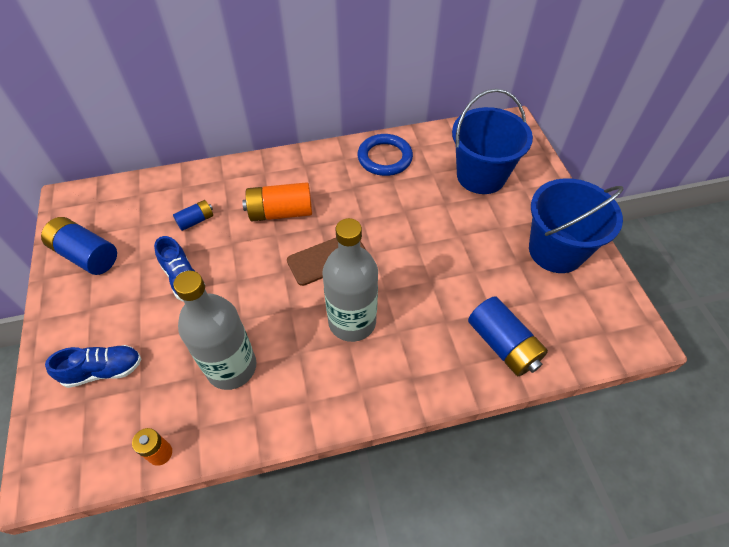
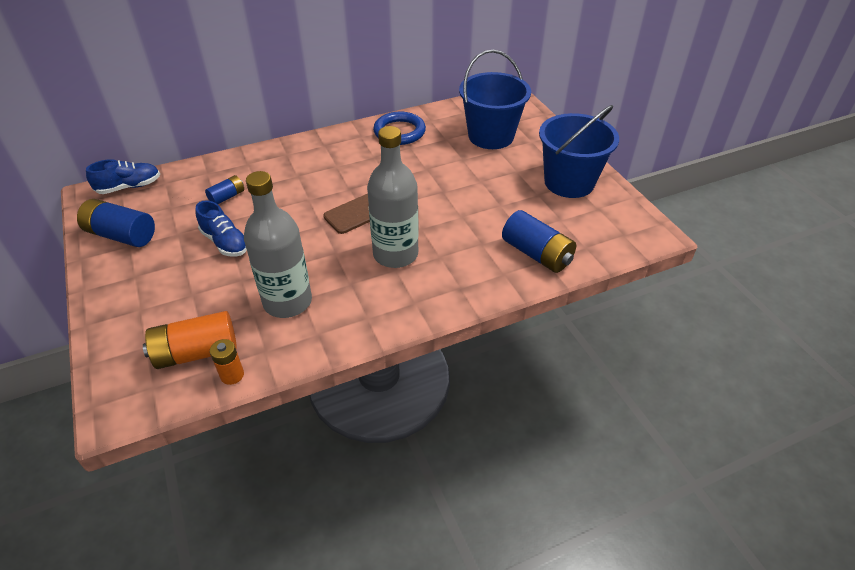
camera: 10 degrees left, 10 degrees down
(103, 370) = (160, 321): blue shoe -> blue shoe (129, 187)
(280, 212) = (309, 182): orange battery -> orange battery (196, 352)

